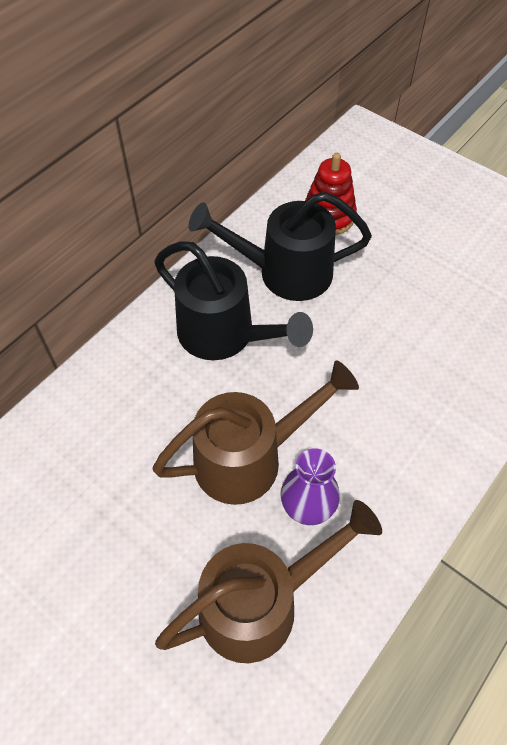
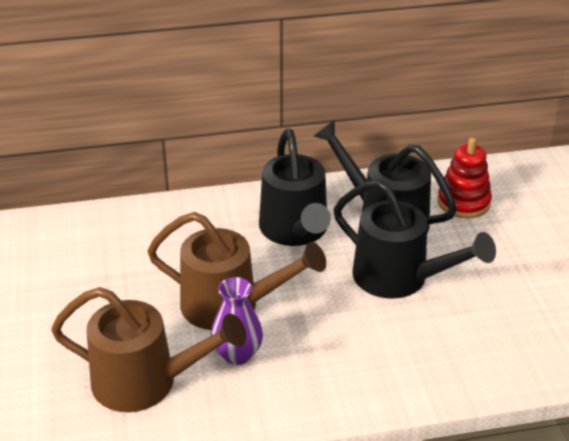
camera: 40 degrees right, 20 degrees down
(356, 327) = (400, 278): none -> black watering can

